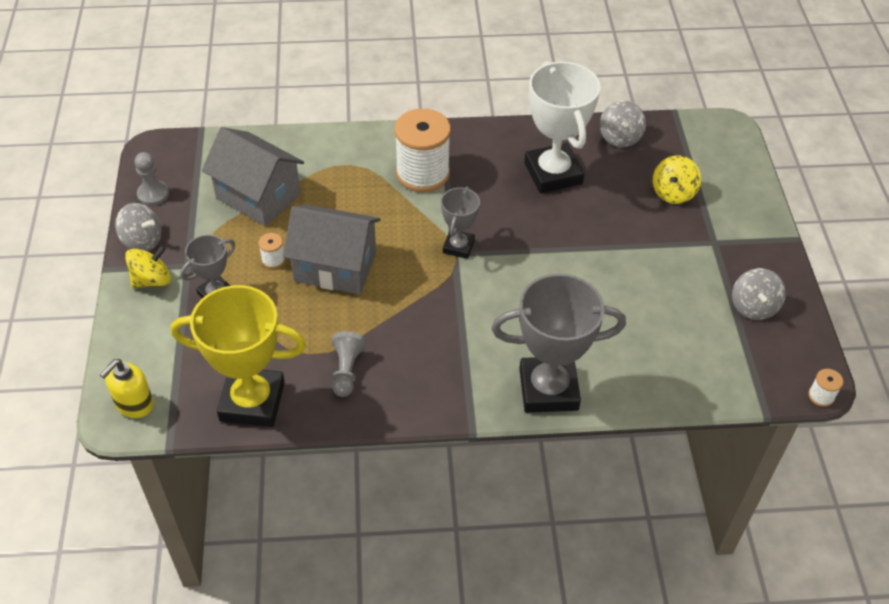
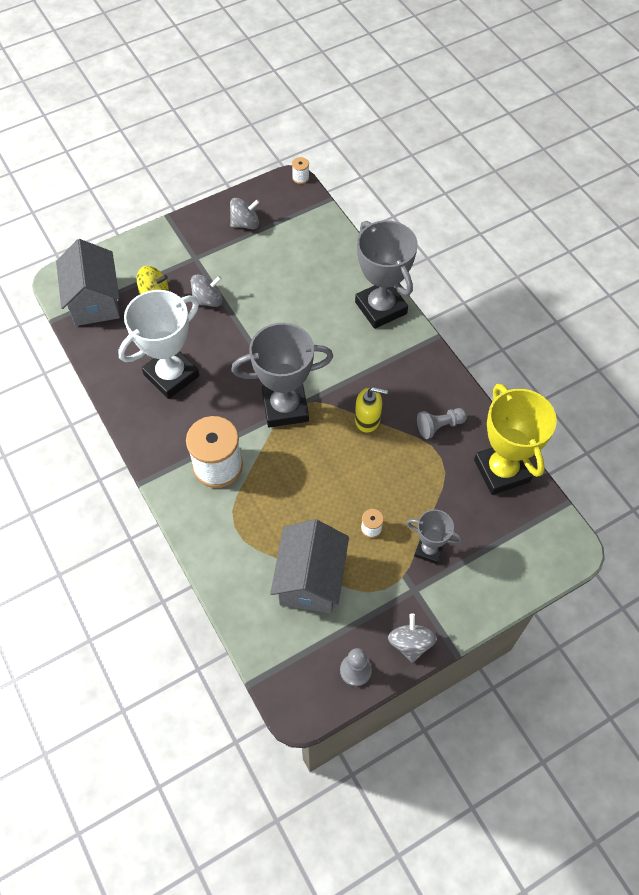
camera: 115 degrees left, 10 degrees up
(134, 404) = (554, 546): yellow soap dispenser -> yellow soap dispenser (367, 419)
(152, 280) = (444, 607): yellow spinning top -> none
(335, 267) = (353, 480): grey house -> grey house (95, 301)
(458, 246) = (285, 407): grey trophy -> grey trophy, size x1.86
(620, 137) = (105, 345): grey spinning top -> grey spinning top (208, 300)

